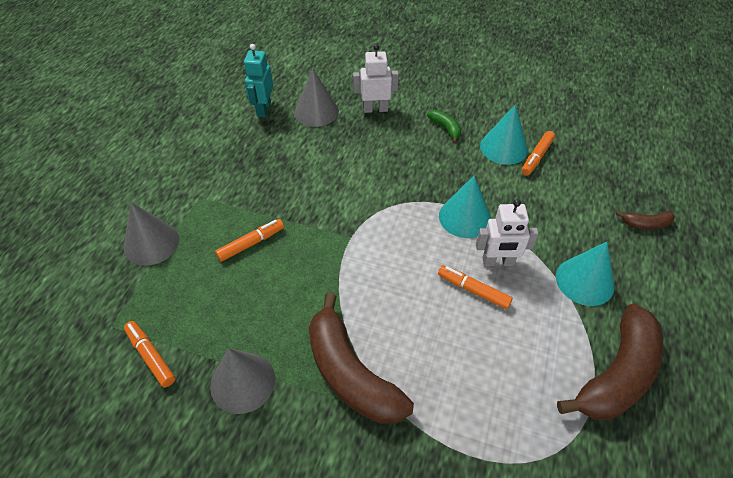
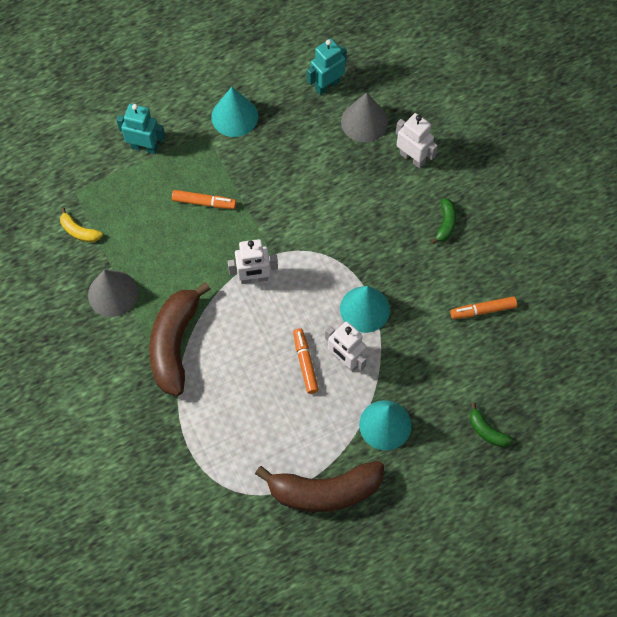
camera: 45 degrees right, 15 degrees up
(151, 243) = (144, 147): grey cone -> turquoise robot
(151, 356) = (79, 231): orange marker -> yellow banana
(357, 264) = (254, 278): none -> white robot
(503, 147) = (468, 280): turquoise cone -> turquoise cone (234, 116)
(645, 224) = (487, 431): brown banana -> green banana

